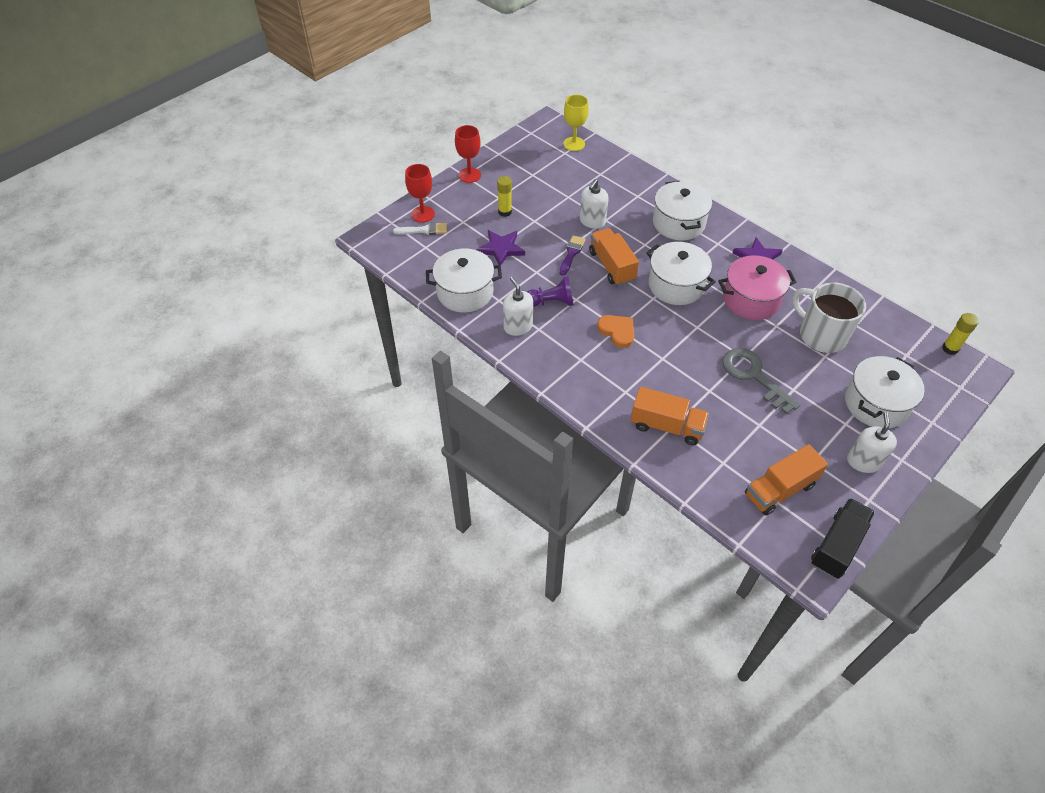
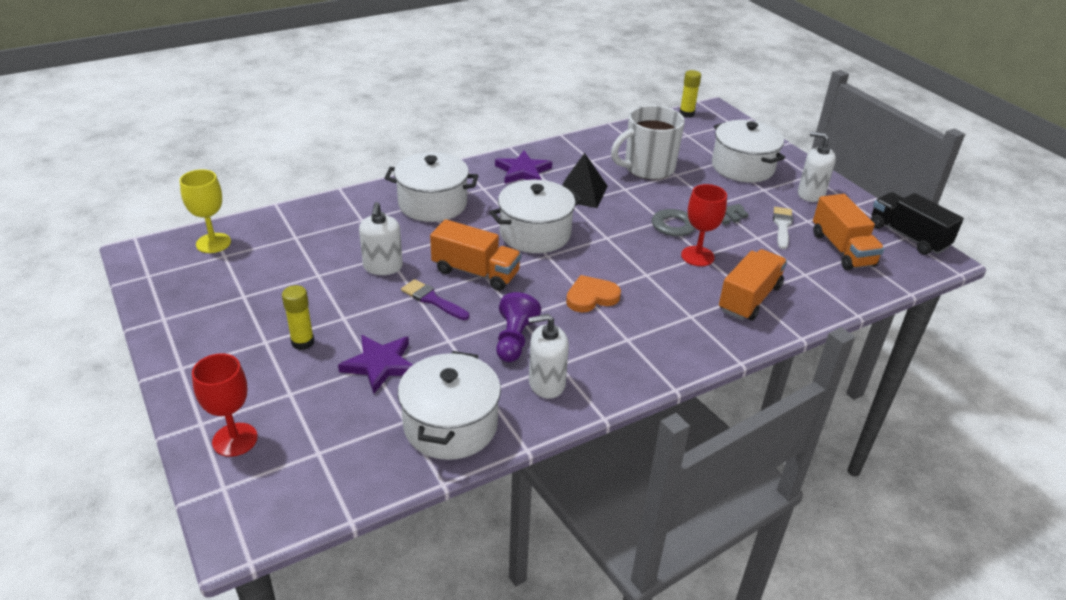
camera: 75 degrees left, 15 degrees down
(424, 230) = (276, 446): white brush -> white brush (782, 226)
(469, 175) = (185, 362): red goblet -> red goblet (697, 256)
(592, 221) = (383, 267): white soap dispenser -> white soap dispenser turned 45 degrees clockwise
(611, 266) = (476, 272): orange truck -> orange truck turned 150 degrees counterclockwise
(751, 299) = (581, 192): pink pot -> black pyramid

